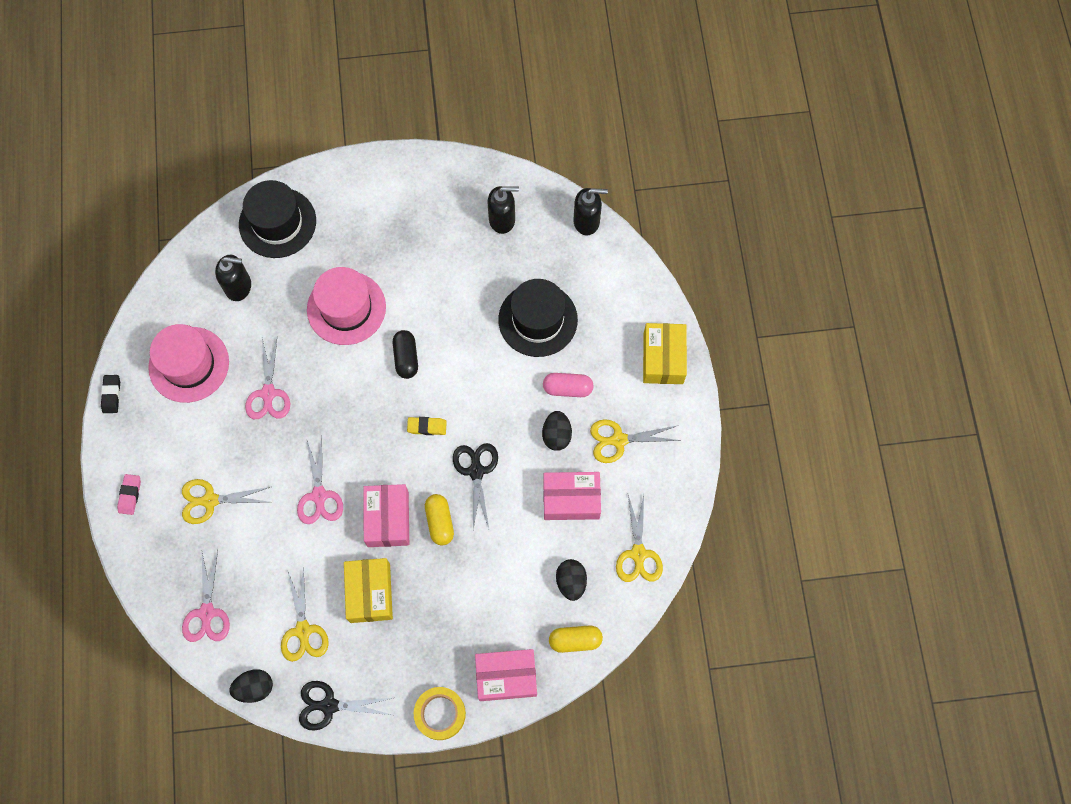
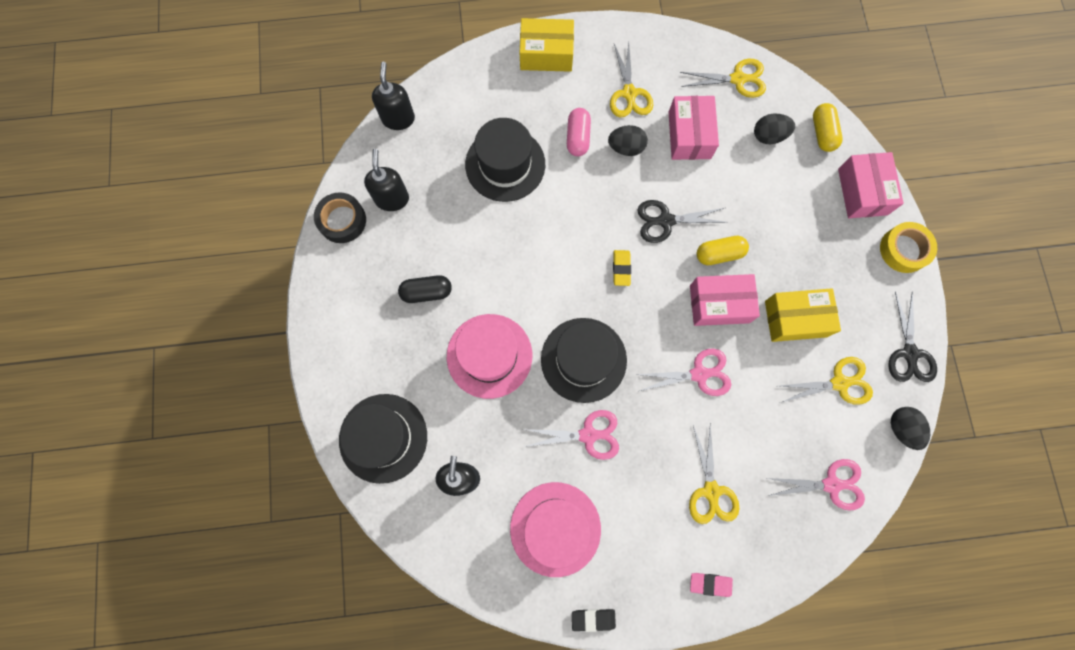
camera: 90 degrees left, 5 degrees up
(338, 390) = (583, 360): none -> black hat
(406, 358) = (546, 291): black capsule -> black capsule (427, 292)
(481, 178) = (342, 220): none -> black tape

